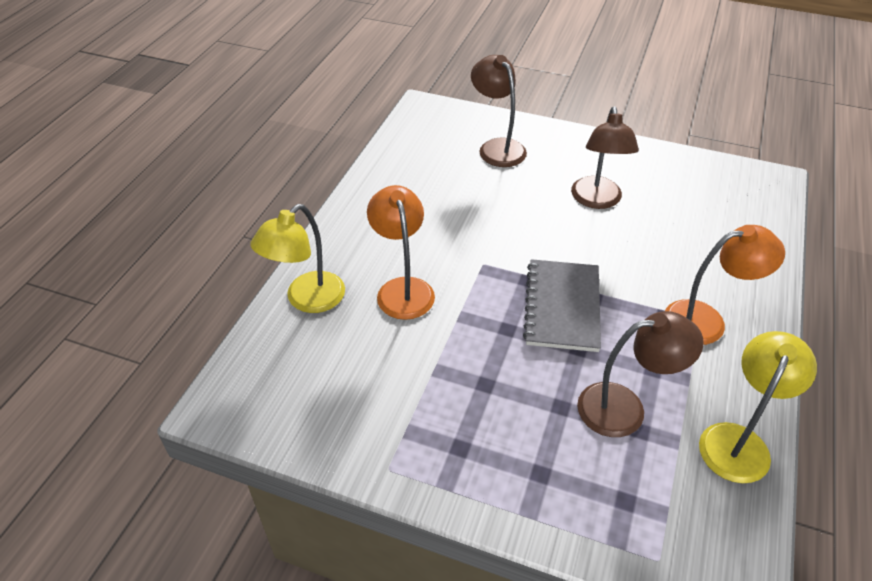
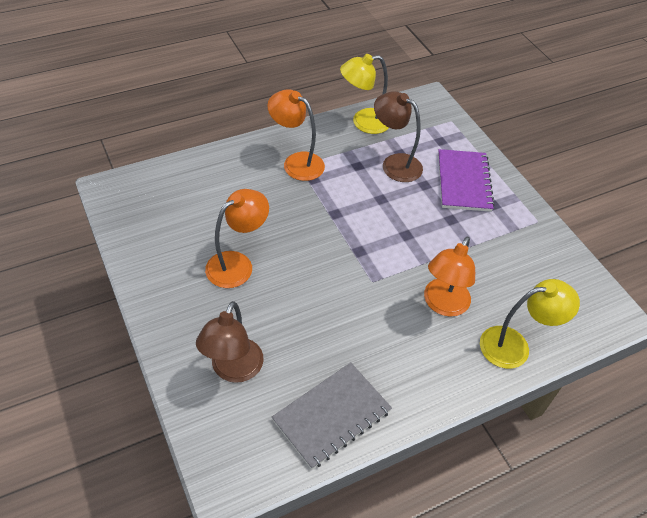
camera: 140 degrees left, 5 degrees up
(526, 453) = (463, 182): none -> purple notebook
(562, 307) = (360, 222): grey notebook -> grey notebook (331, 415)
(597, 200) = (237, 264): brown lamp -> orange lamp

